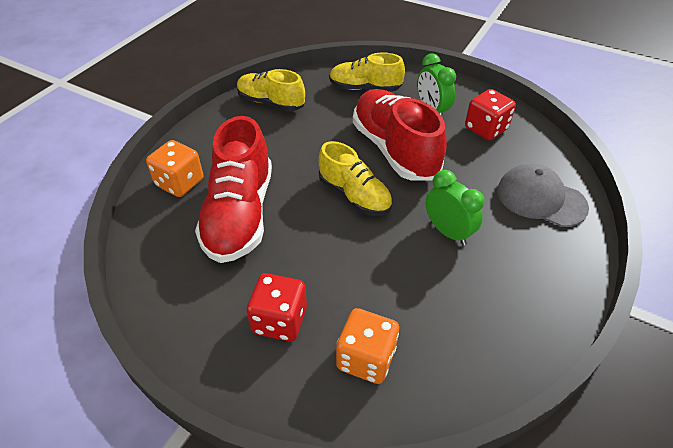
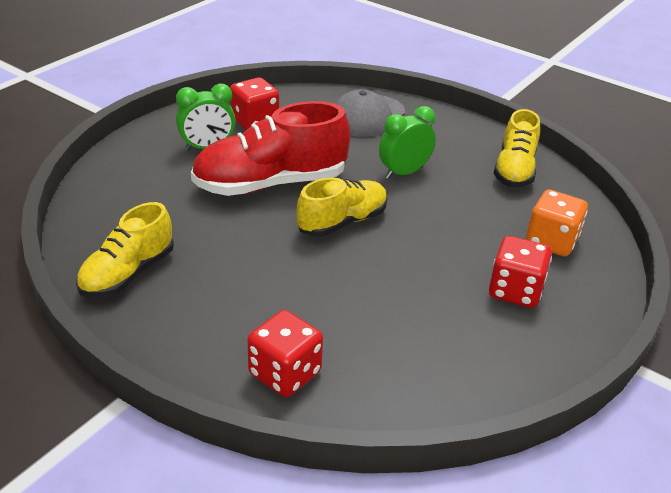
camera: 85 degrees left, 10 degrees down
(180, 182) = (285, 373): orange dice -> red dice
(240, 214) = (358, 314): red shoe -> none
(365, 88) = (135, 187): yellow shoe -> yellow shoe (514, 170)

